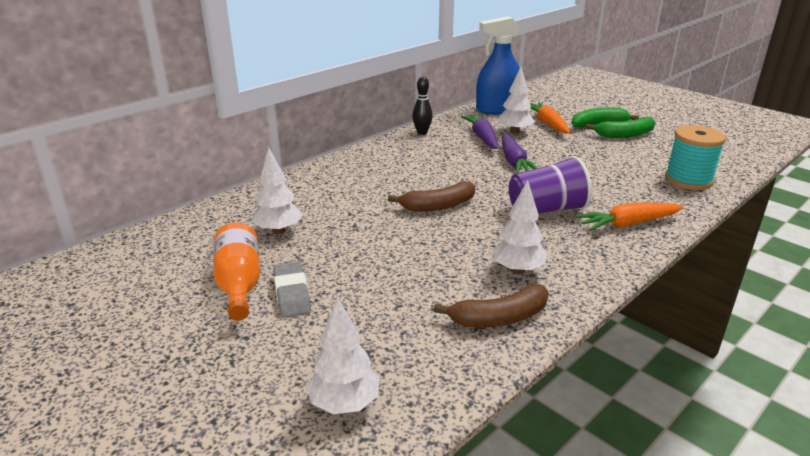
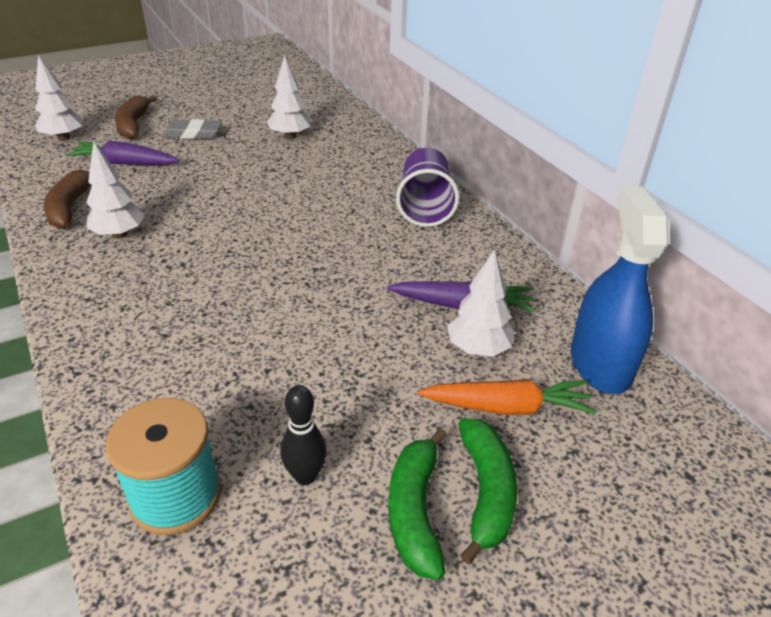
camera: 105 degrees right, 10 degrees up
(239, 284) = (224, 118): orange bottle -> none
(422, 133) = (500, 253): black bowling pin -> black bowling pin (305, 476)
(438, 206) = (275, 219): brown banana -> brown banana (133, 125)
(514, 162) = (358, 309): purple carrot -> purple carrot (124, 163)
(546, 210) = (209, 291): purple cup -> purple cup (425, 206)
(627, 224) = (121, 346): orange carrot -> none

